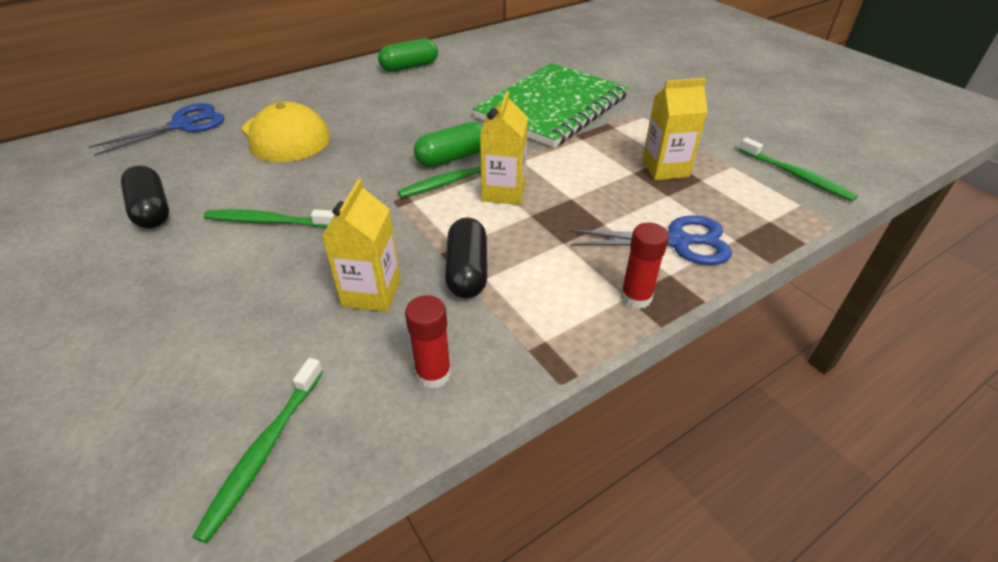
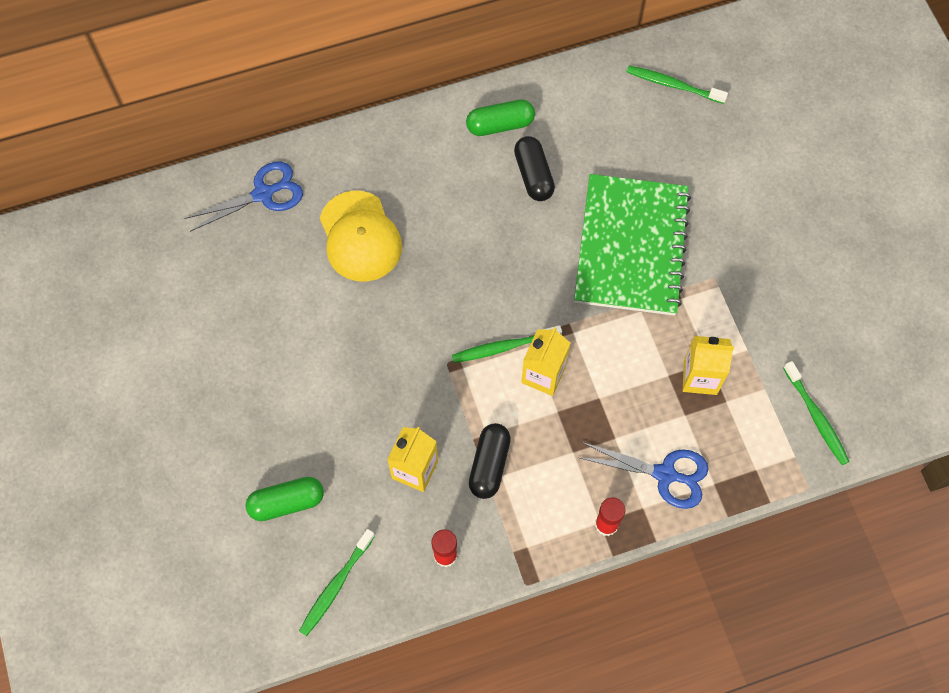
camera: 15 degrees right, 25 degrees up
(152, 210) = (248, 327): black capsule -> black capsule (533, 175)
(268, 221) = (341, 365): green toothbrush -> green toothbrush (673, 85)
(452, 158) = (510, 312): green capsule -> green capsule (286, 502)
(552, 107) = (631, 246): green notebook -> green notebook turned 45 degrees counterclockwise

